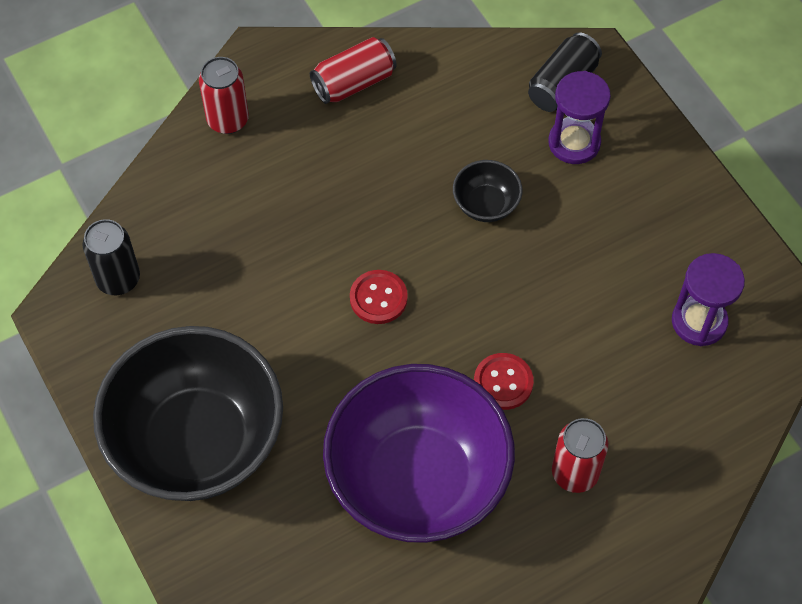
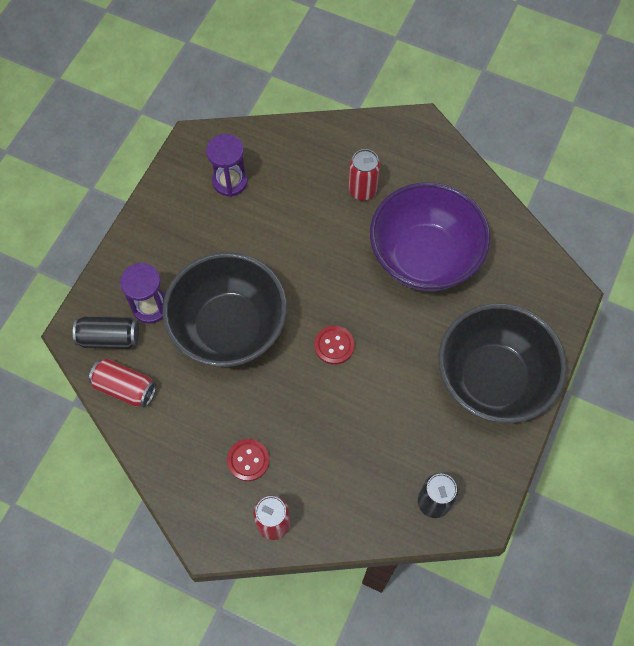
camera: 125 degrees left, 5 degrees up
(354, 82) = (190, 464): red can -> red can (125, 388)
(486, 204) = (229, 328): black bowl -> black bowl, size x2.43
(503, 382) = (337, 251): red button -> red button (248, 460)

